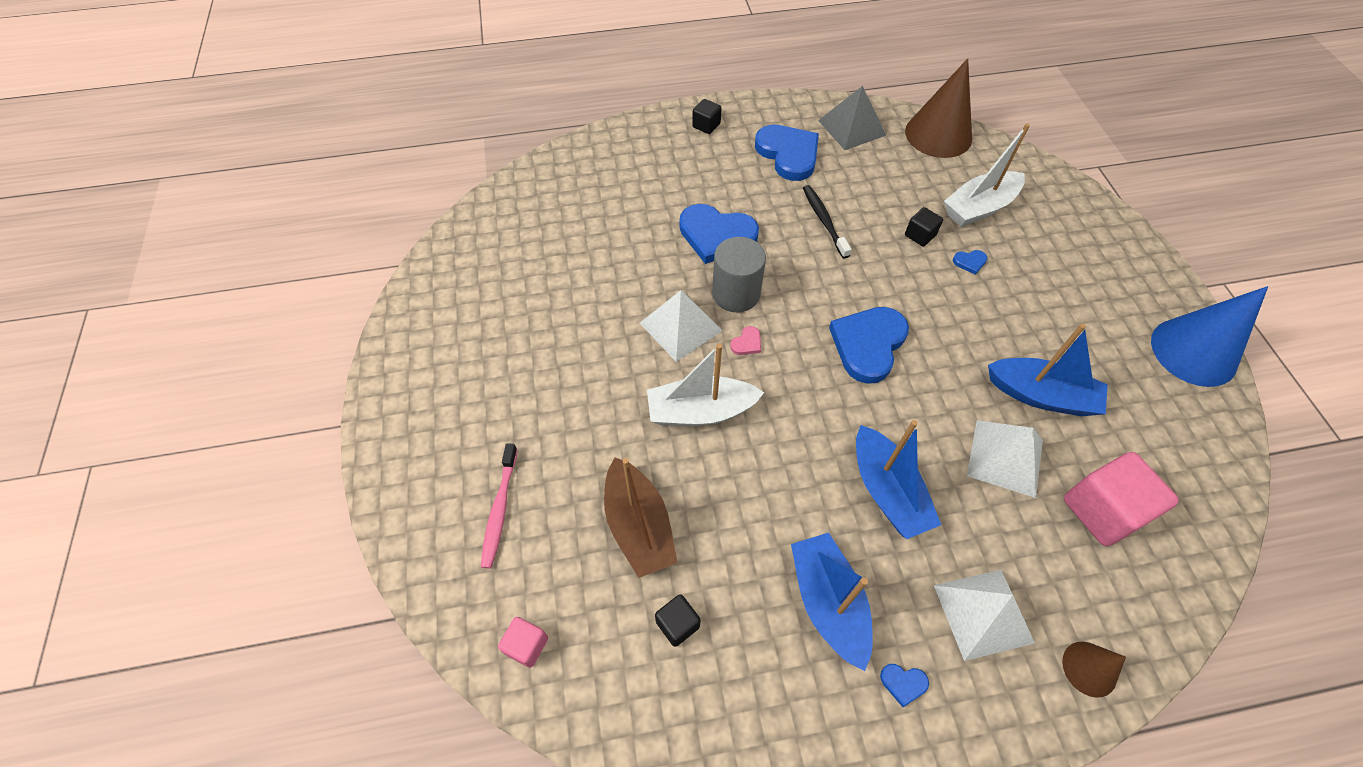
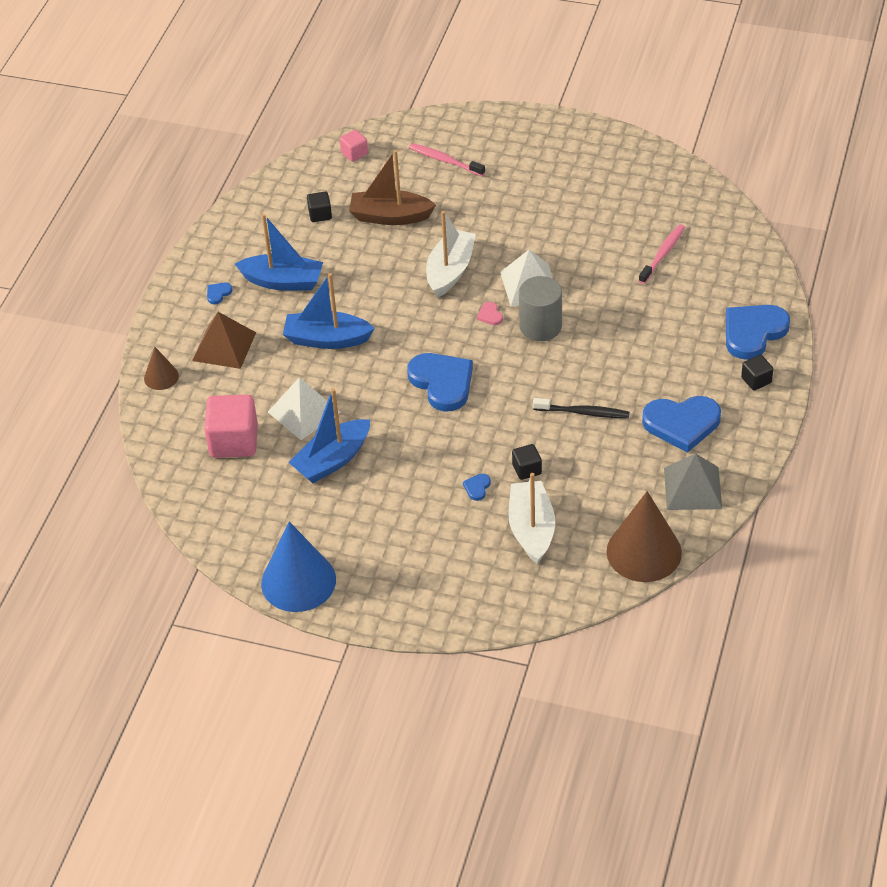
camera: 120 degrees right, 10 degrees down
(576, 234) = (663, 254): none -> pink toothbrush
(716, 235) = (609, 337): blue heart -> blue heart (753, 332)
(983, 613) = (224, 346): white pyramid -> brown pyramid

